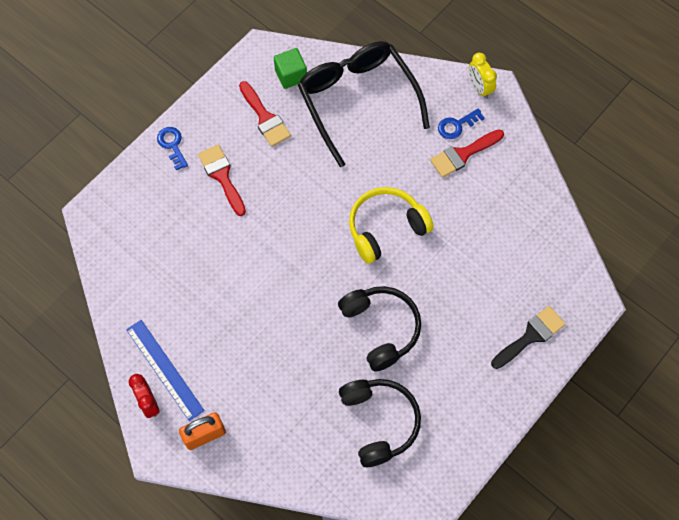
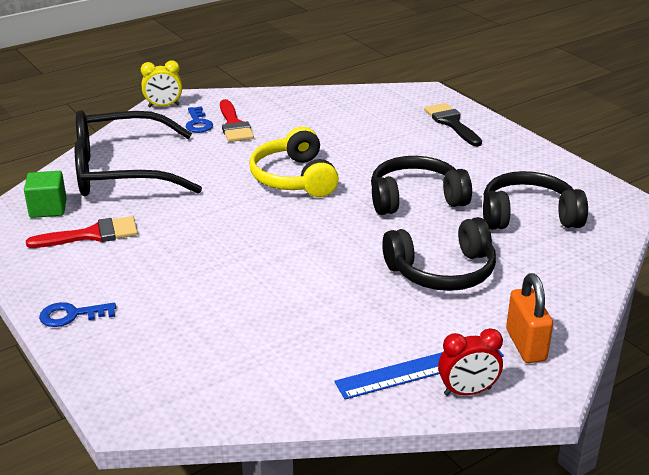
camera: 75 degrees left, 35 degrees down
(222, 176) = (152, 279): red brush -> none
(280, 366) = (442, 271): none -> black headphones

